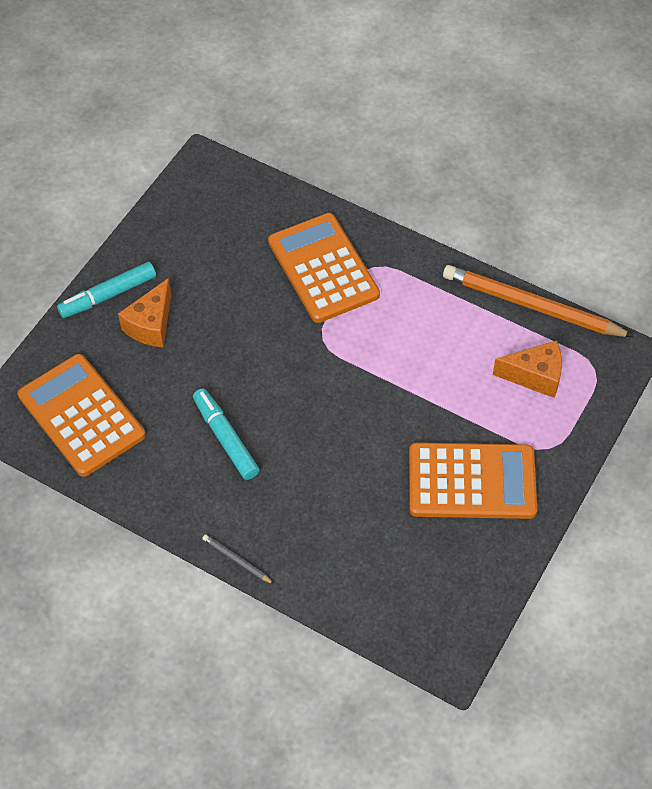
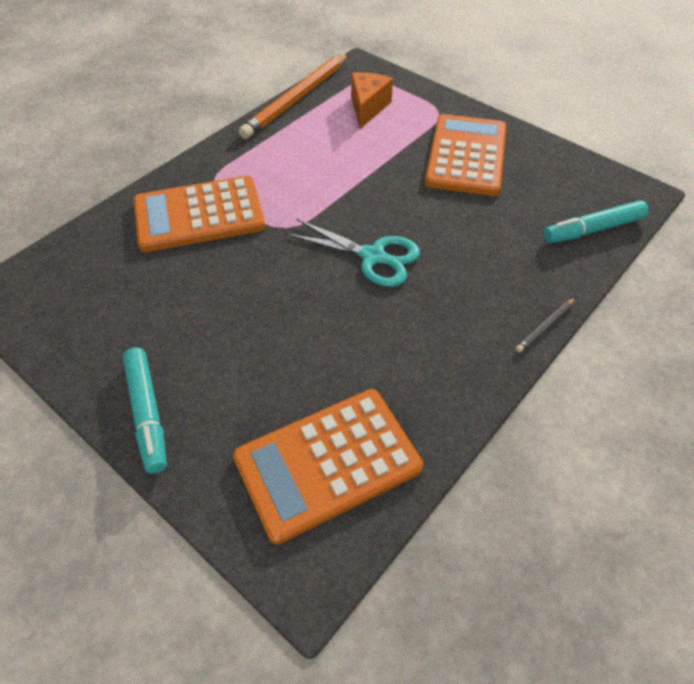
camera: 80 degrees left, 5 degrees down
(151, 325) = (212, 371): orange cheese -> none
(225, 438) = (391, 318): turquoise marker -> turquoise marker (592, 229)
(297, 415) = (374, 257): none -> turquoise scissors

